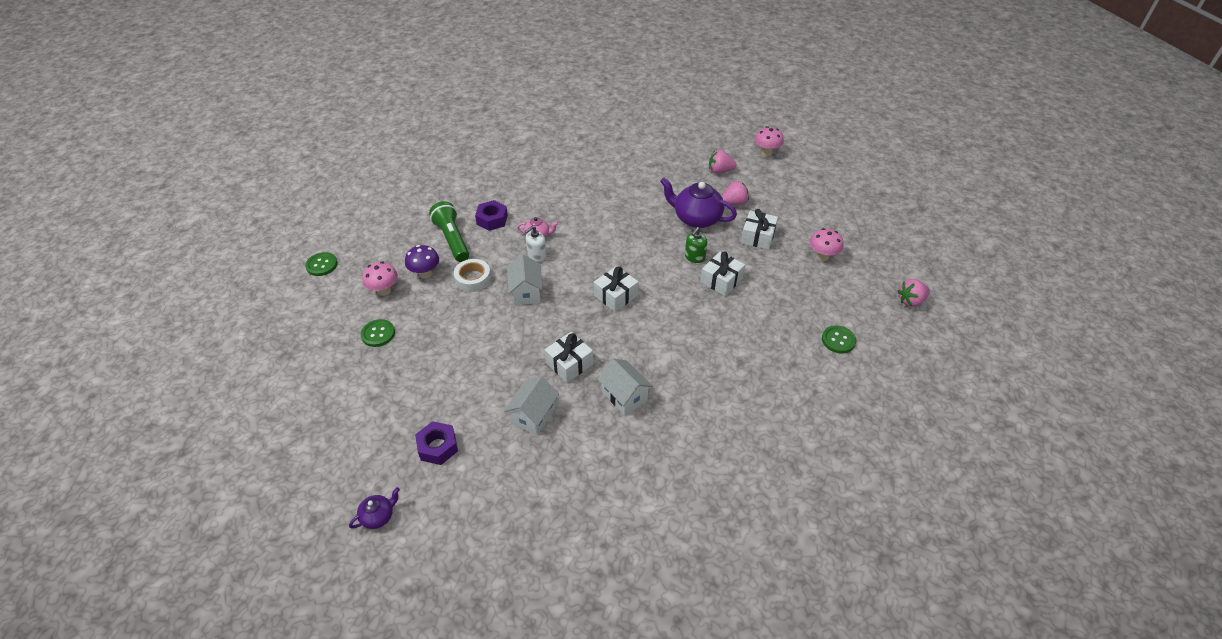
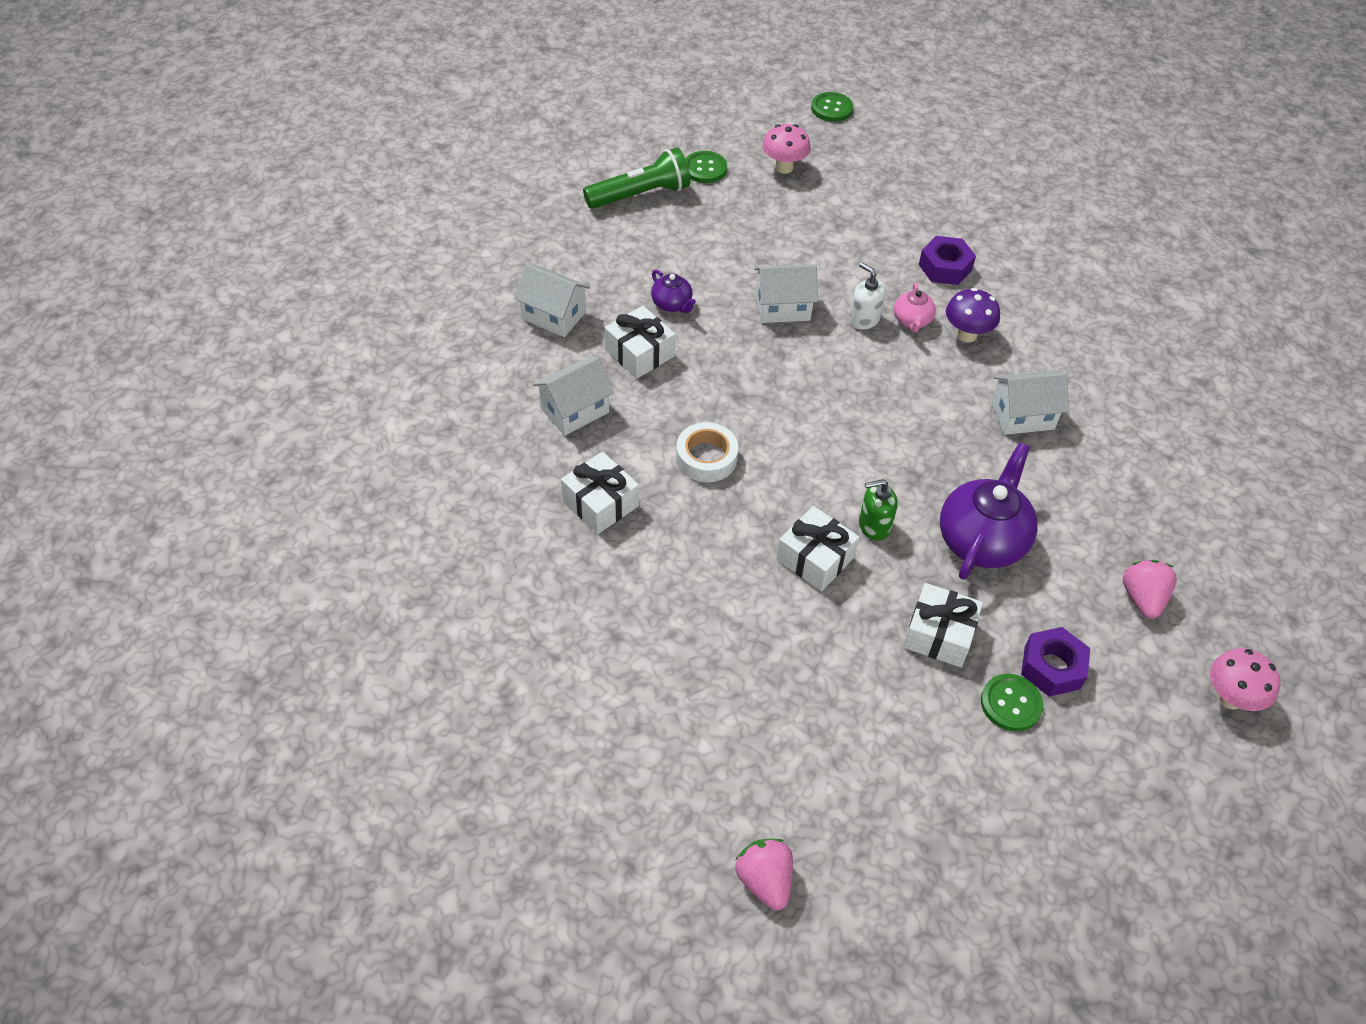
camera: 90 degrees right, 5 degrees up
(378, 516) = (434, 191): purple teapot -> purple teapot (672, 304)
(425, 273) = (819, 203): purple mushroom -> purple mushroom (966, 334)
(438, 447) = (519, 231): purple nut -> purple nut (1052, 667)
(452, 239) = (894, 226): green flashlight -> green flashlight (640, 195)
(473, 279) = (809, 251): white tape -> white tape (706, 458)
(610, 198) = (1022, 416): none -> white house
(615, 295) = (776, 411): white gift -> white gift (600, 503)
(694, 257) = (874, 526): green soap dispenser -> green soap dispenser turned 45 degrees counterclockwise
(734, 203) = (1038, 608): pink strawberry -> none
(822, 256) = (889, 740): pink mushroom -> none
(838, 340) = (665, 718): green button -> green button (1011, 703)

